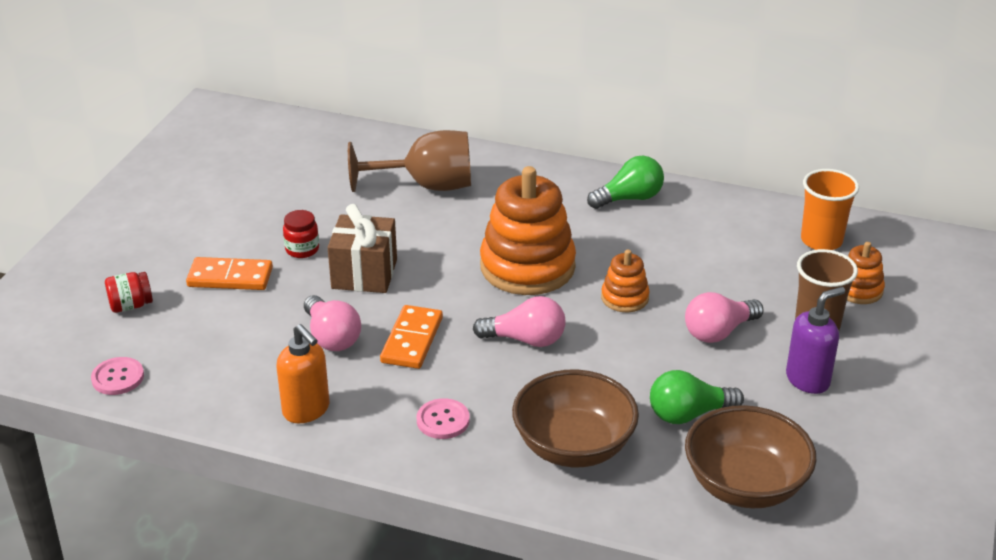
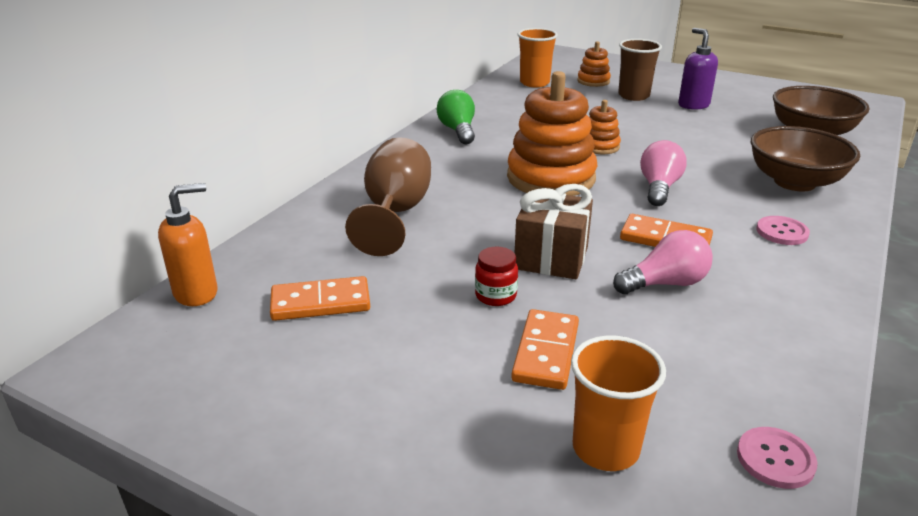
camera: 80 degrees left, 5 degrees down
(131, 305) = (605, 448): red jar -> orange cup
(284, 174) = (320, 302): none -> orange domino
(306, 410) = (793, 304): orange soap dispenser -> orange soap dispenser (196, 293)
(688, 414) = (741, 141): green light bulb -> none
(718, 332) = (642, 122): pink light bulb -> none

